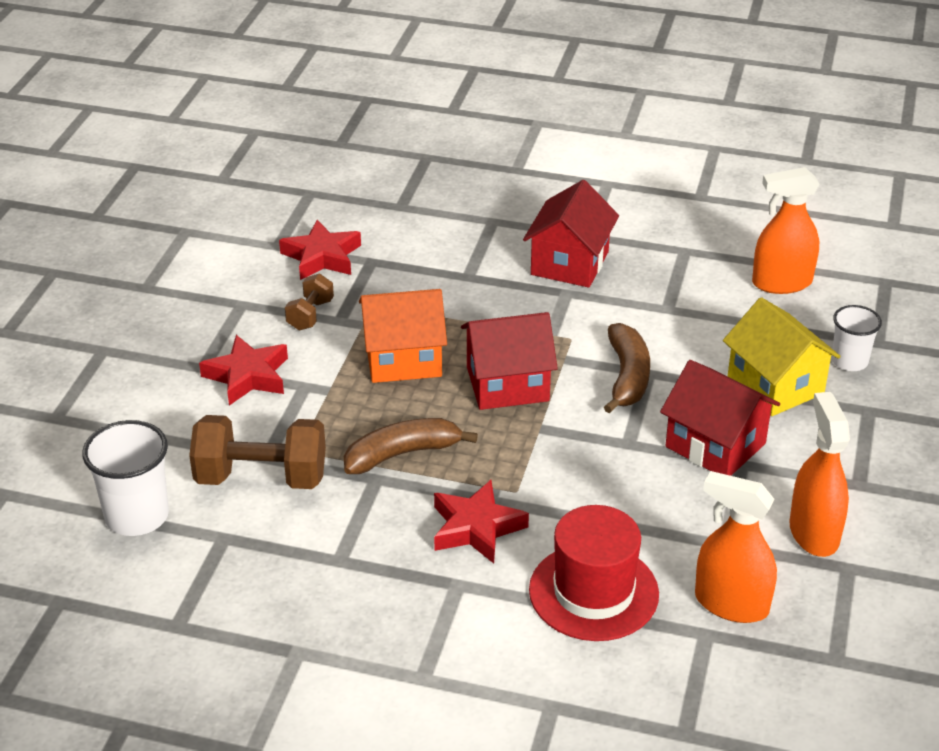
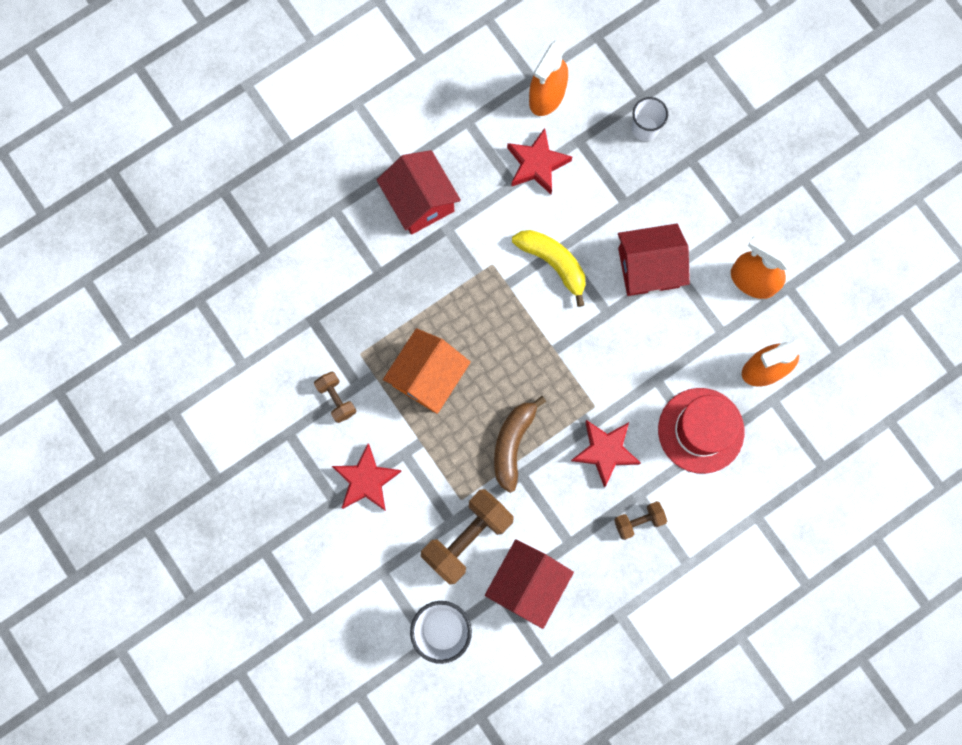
camera: 50 degrees left, 40 degrees up
(322, 257) = (280, 346): red star -> red star (537, 164)
(427, 602) = (638, 521): none -> brown dumbbell
(507, 384) = (502, 336): red house -> red house (527, 583)
(627, 377) = (553, 263): brown banana -> yellow banana
(775, 385) = (629, 189): yellow house -> none

